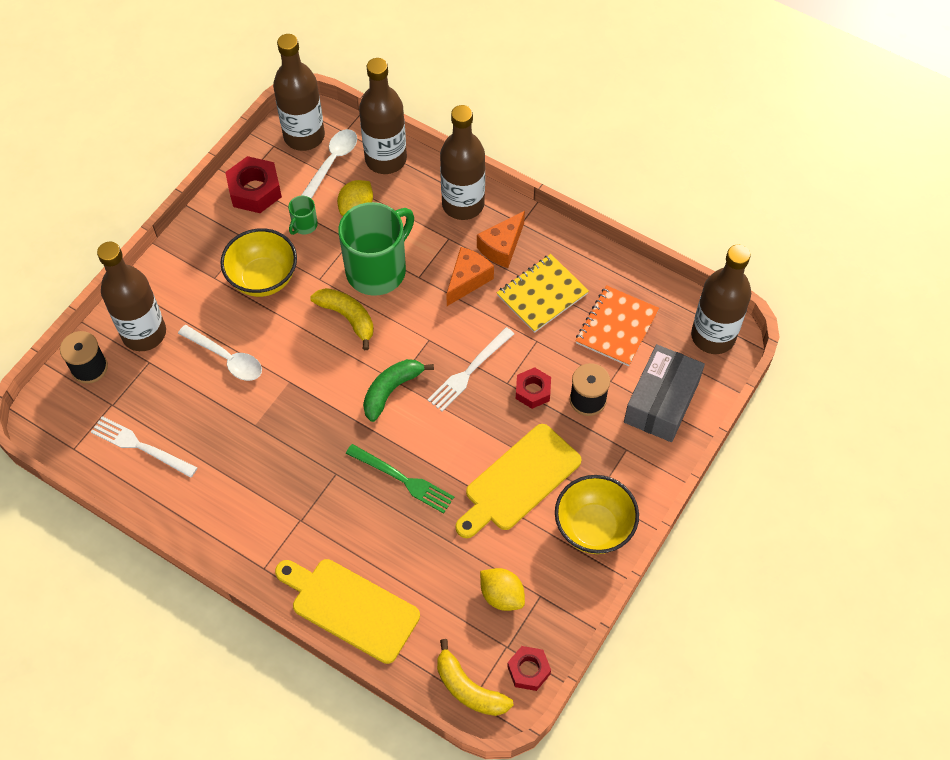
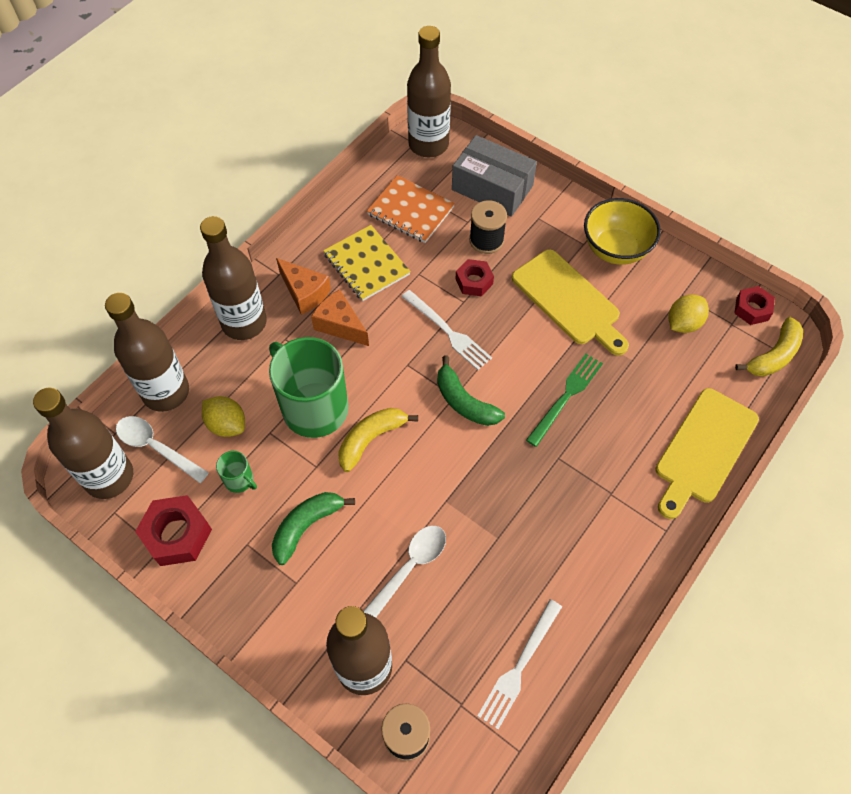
camera: 85 degrees left, 0 degrees up
(263, 279) = (306, 526): yellow bowl -> green banana

